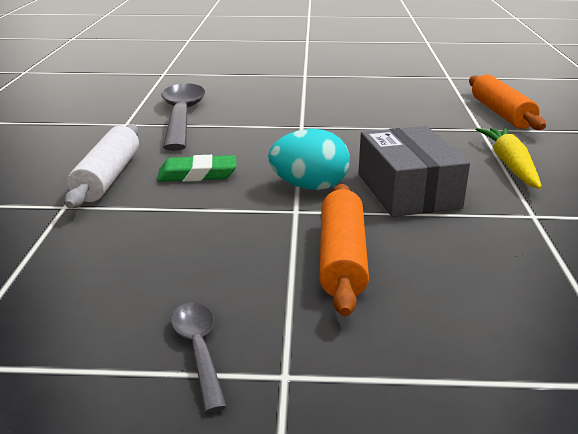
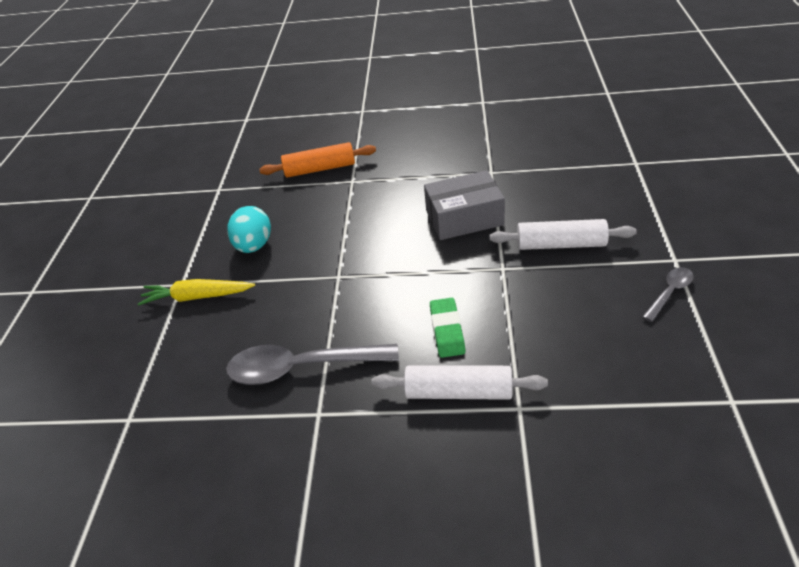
camera: 85 degrees left, 15 degrees up
(198, 350) = (669, 292): grey spoon -> grey spoon turned 150 degrees clockwise
(309, 187) = (463, 264): turquoise egg -> turquoise egg (254, 246)
(342, 258) = (560, 244): orange rolling pin -> white rolling pin
(510, 165) = (419, 173): yellow carrot -> yellow carrot (197, 297)

